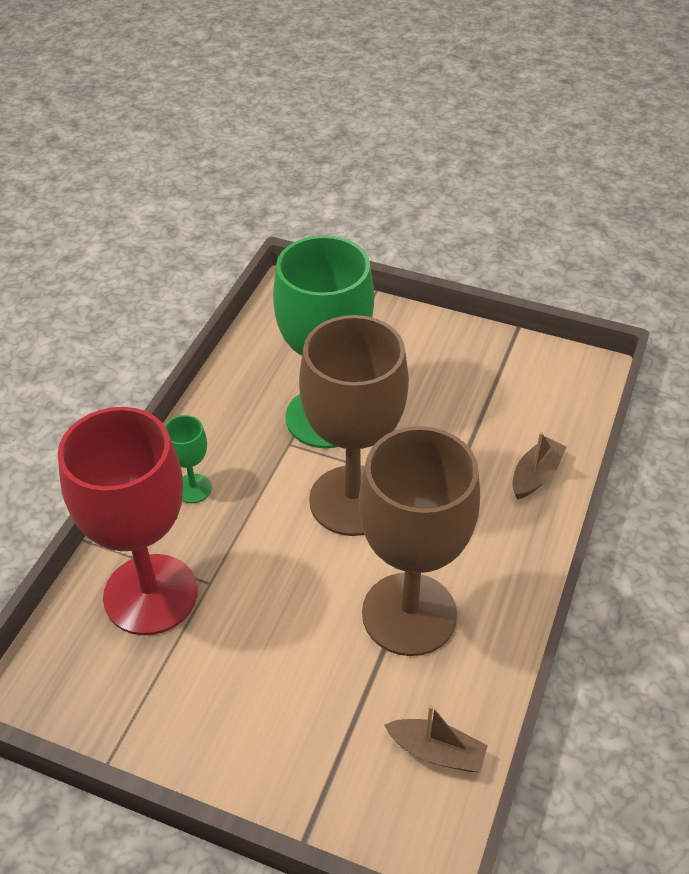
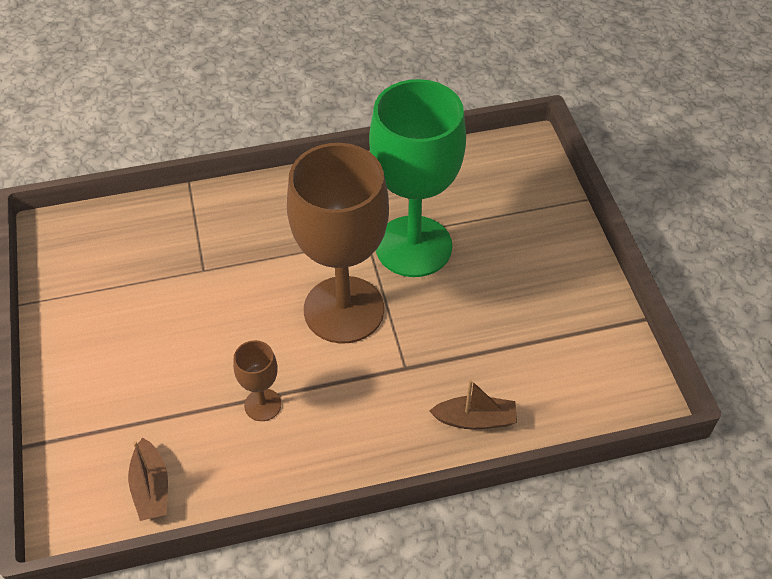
camera: 55 degrees right, 5 degrees up
(150, 594) = (170, 244): red goblet -> none
(193, 488) = (278, 211): green goblet -> none
(409, 614) = (262, 405): brown goblet -> brown goblet, size x0.43

